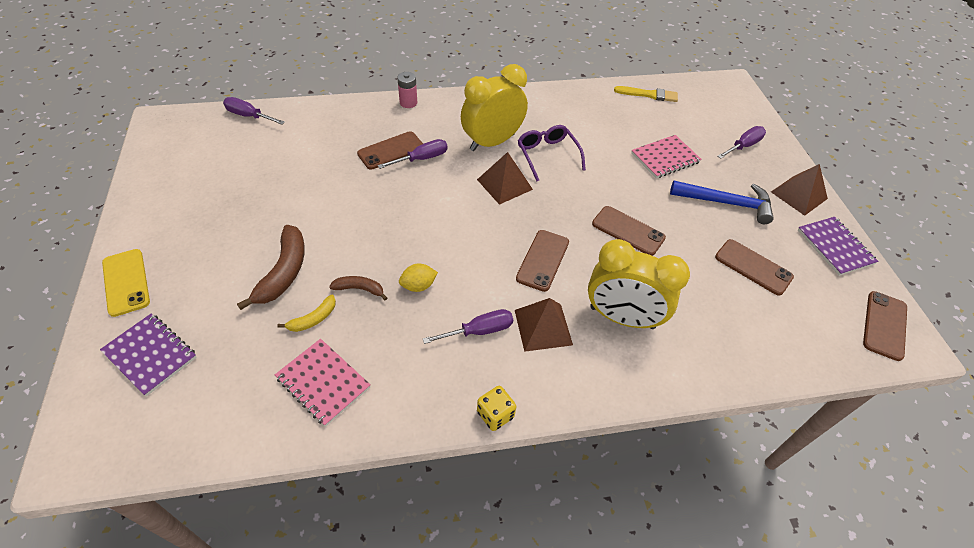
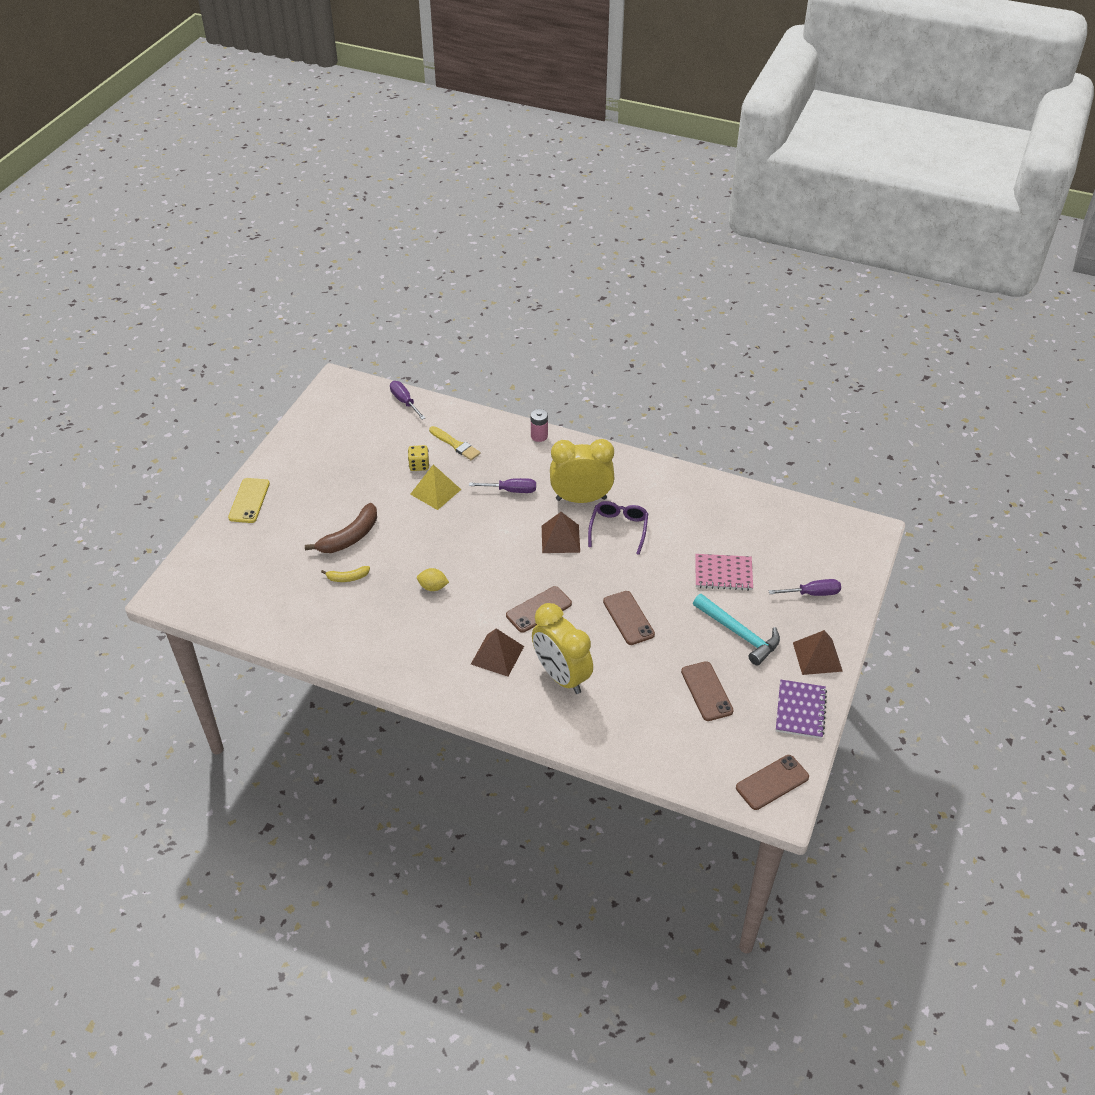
camera: 35 degrees right, 5 degrees down
(150, 355) = (238, 555): purple notebook -> none
(323, 382) = (326, 620): pink notebook -> none
(346, 188) = (435, 491): none -> yellow pyramid
(359, 289) = (391, 571): brown banana -> none
(391, 150) = (492, 474): brown phone -> none
(479, 331) = (450, 636): purple screwdriver -> none
(495, 414) = (418, 692): yellow dice -> yellow dice (419, 465)
(648, 95) = (769, 510): yellow brush -> yellow brush (455, 444)
(725, 203) = (739, 633): blue hammer -> turquoise hammer

